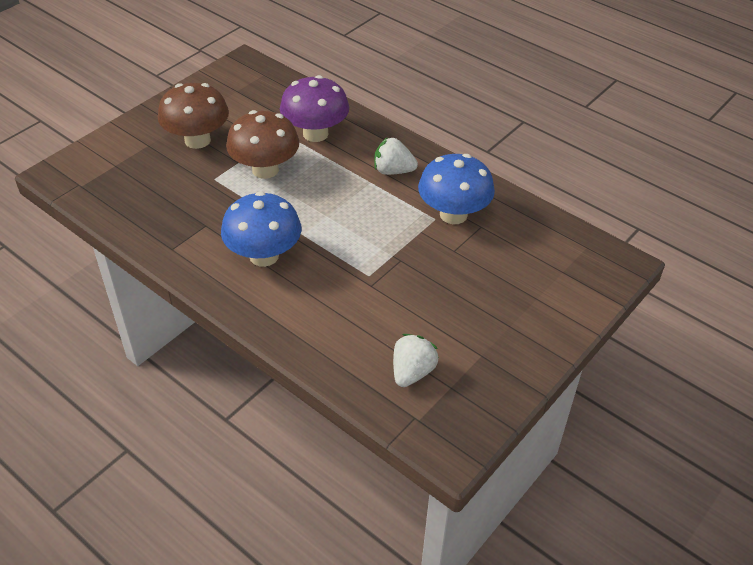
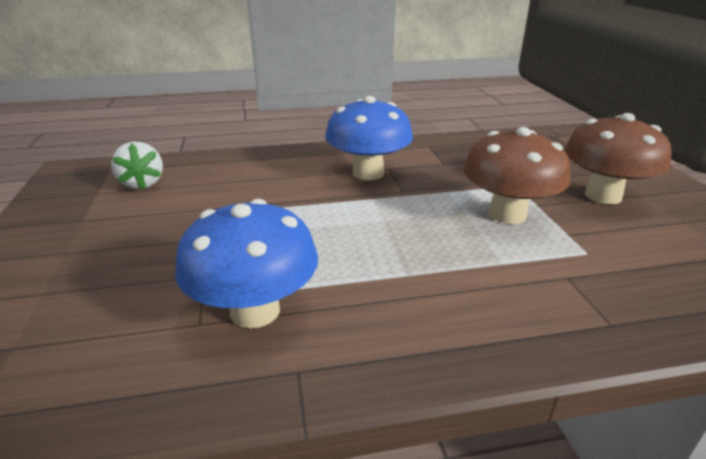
camera: 130 degrees right, 15 degrees down
(315, 134) = (566, 277): purple mushroom -> none
(393, 171) = (410, 305): white strawberry -> none

